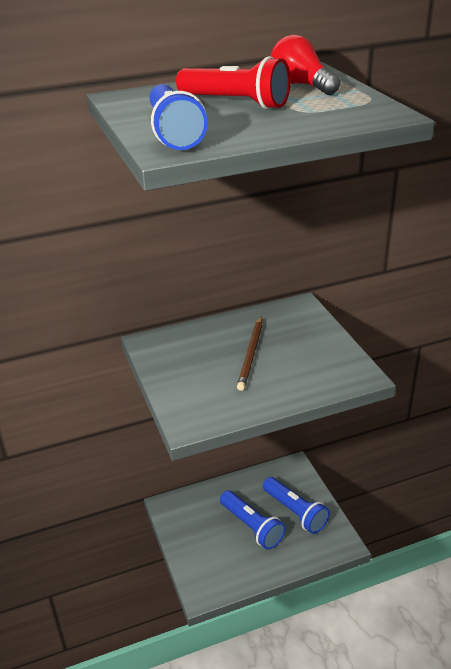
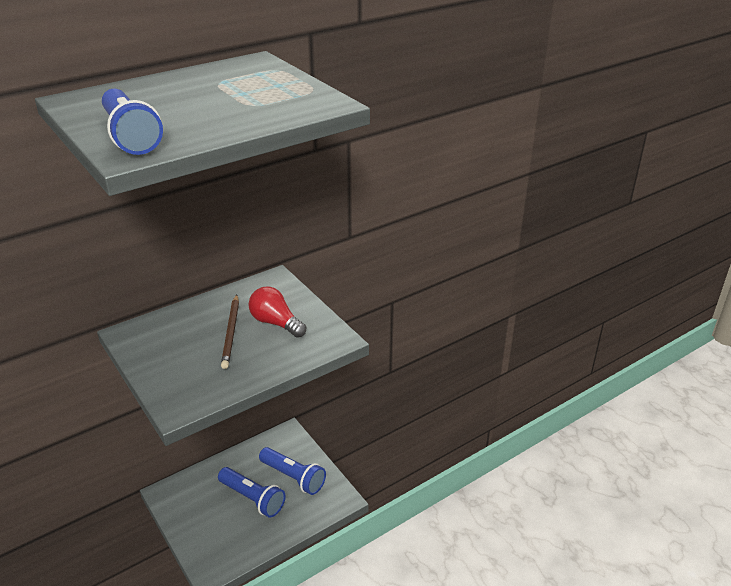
camera: 15 degrees left, 0 degrees up
(235, 103) = (187, 100): red flashlight -> none
(301, 85) = (248, 78): red light bulb -> red light bulb (276, 323)

